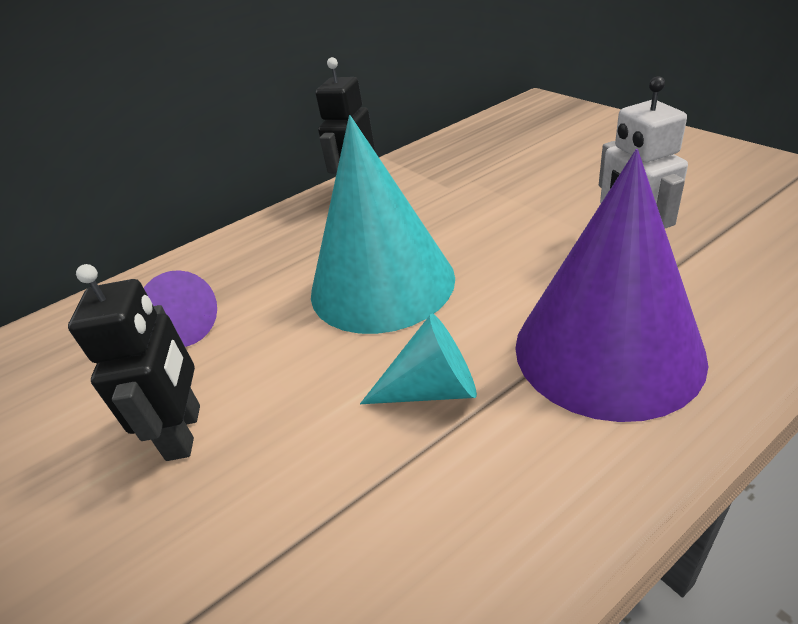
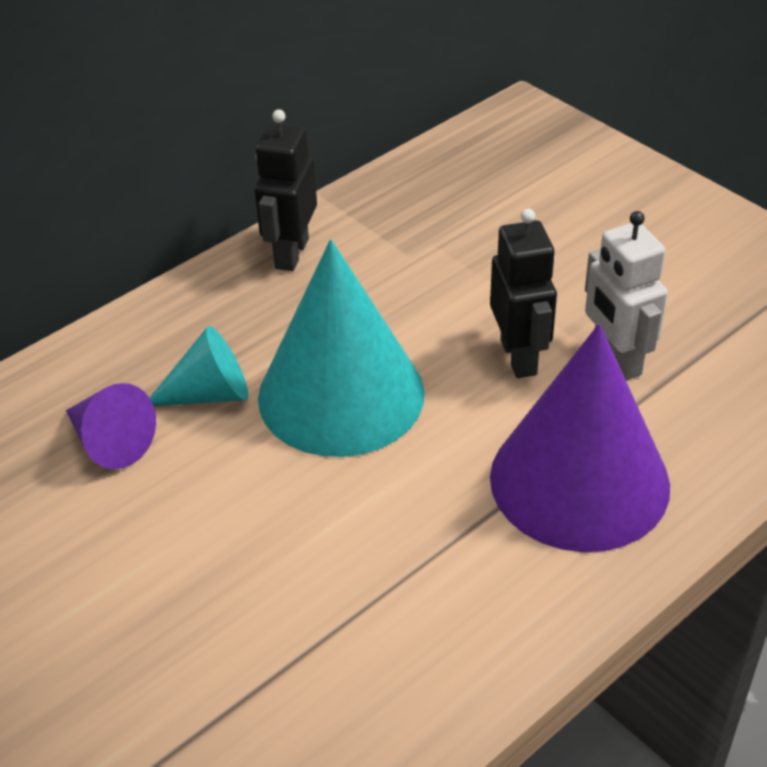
camera: 10 degrees left, 5 degrees up
(185, 432) = (155, 562): black robot -> black robot (519, 357)
(432, 389) = (407, 519): turquoise cone -> turquoise cone (209, 394)

